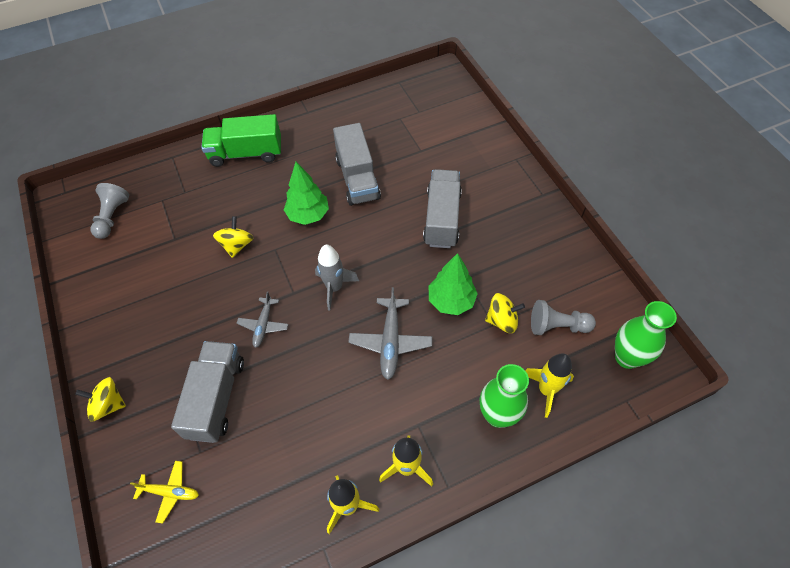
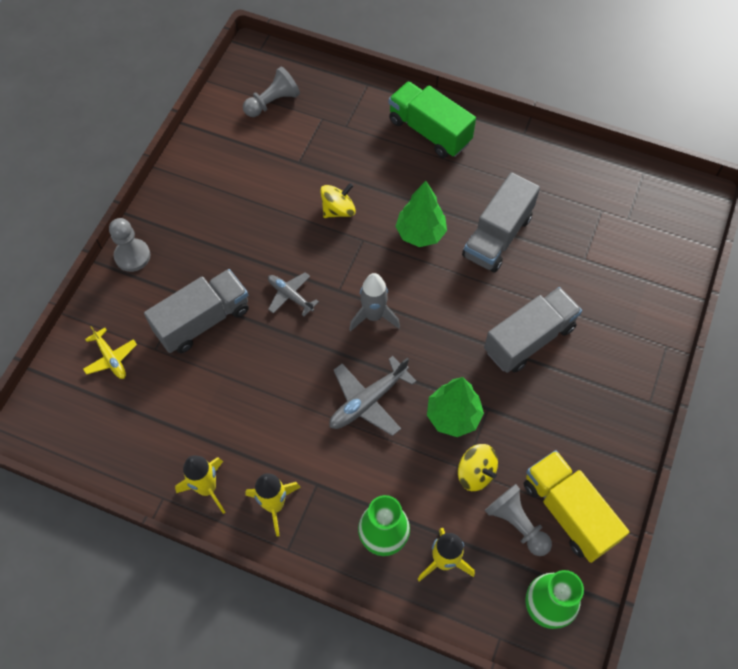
camera: 45 degrees right, 5 degrees up
(108, 405) = (132, 256): yellow spinning top -> grey pawn
(263, 325) = (290, 296): grey plane -> grey plane turned 75 degrees clockwise
(574, 292) = (568, 512): none -> yellow truck

